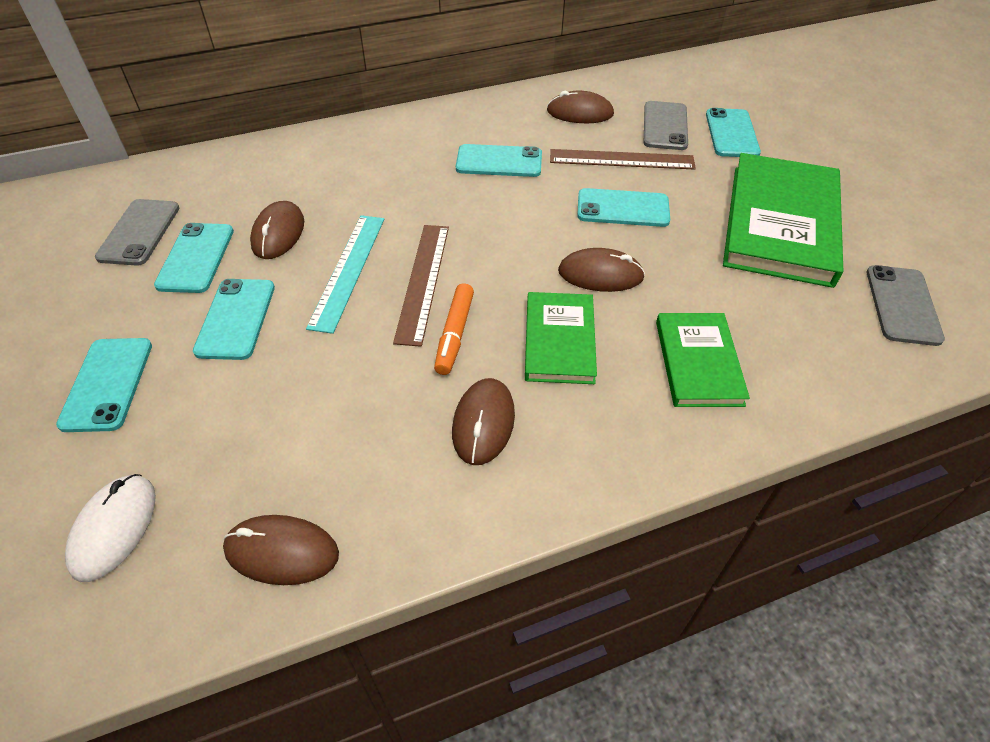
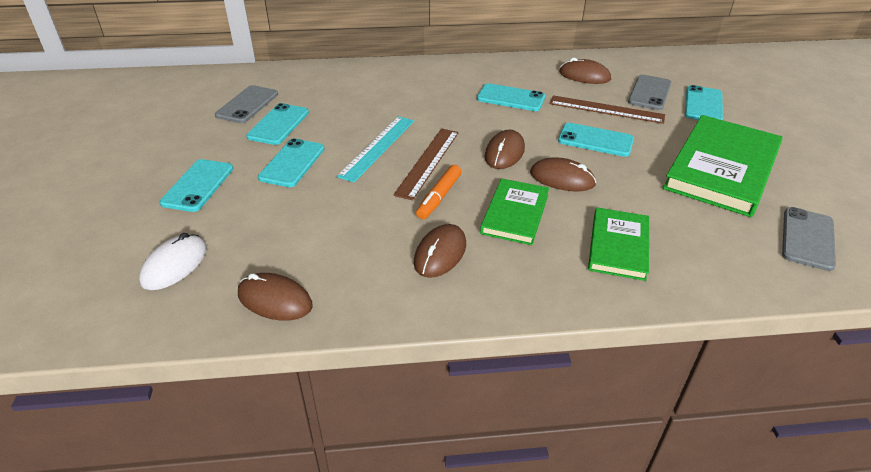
camera: 15 degrees right, 10 degrees down
(278, 233) = (338, 119): brown mouse -> brown mouse (504, 153)

